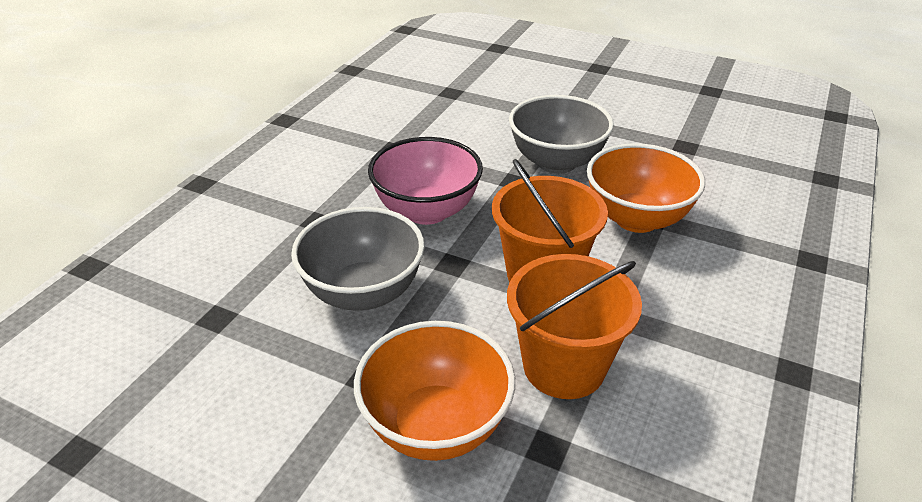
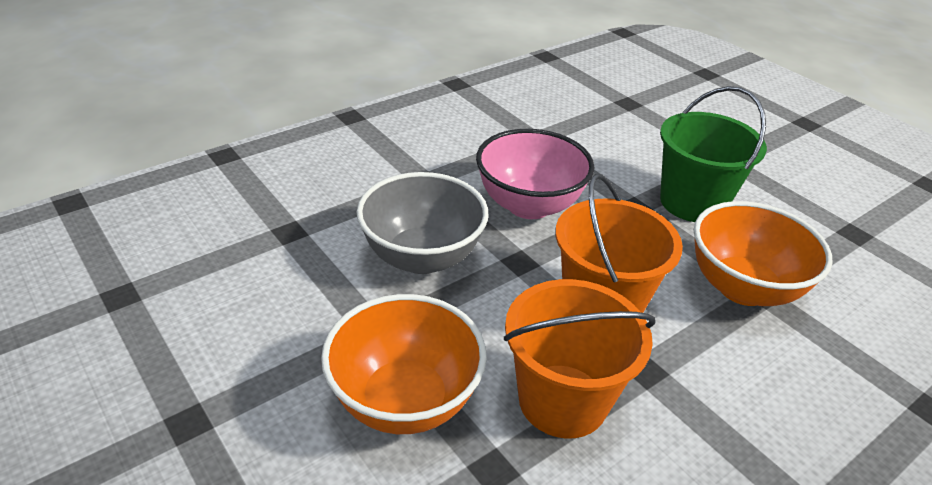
camera: 25 degrees right, 0 degrees up
(556, 162) = (692, 202): grey bowl -> green bucket

